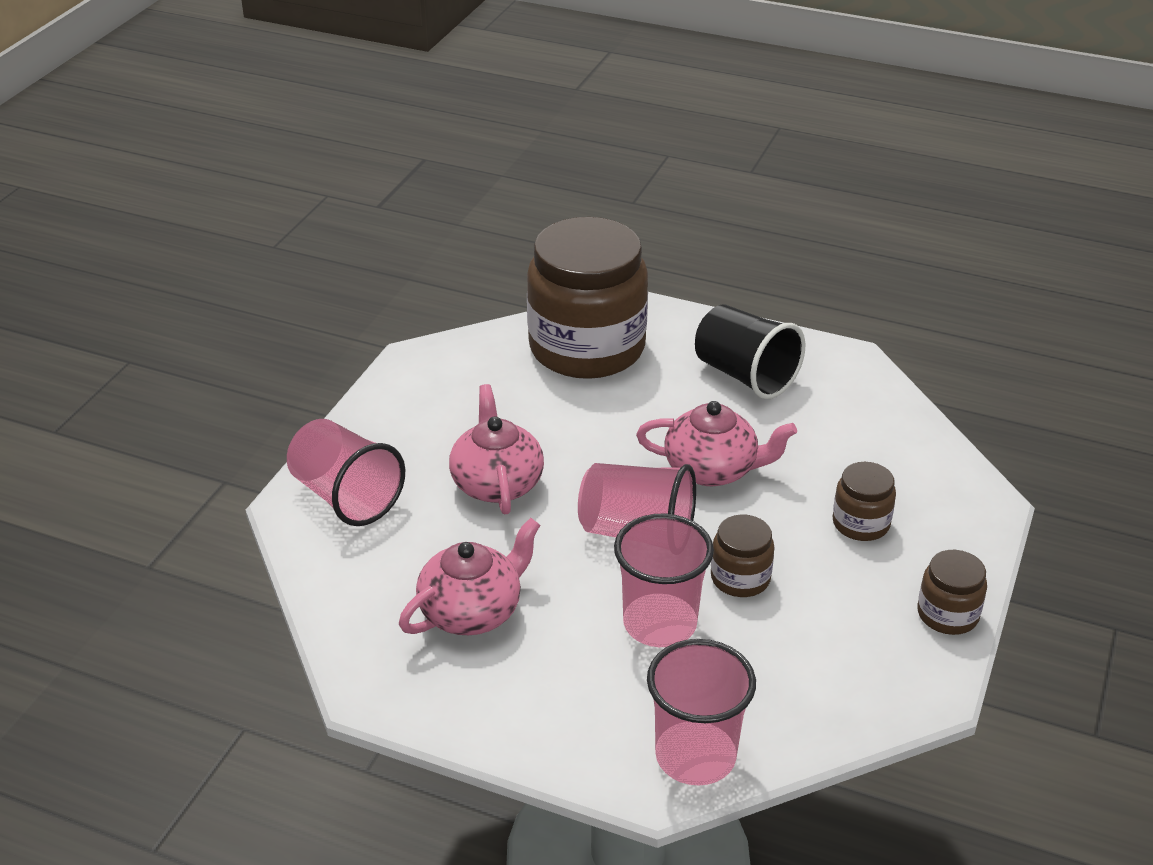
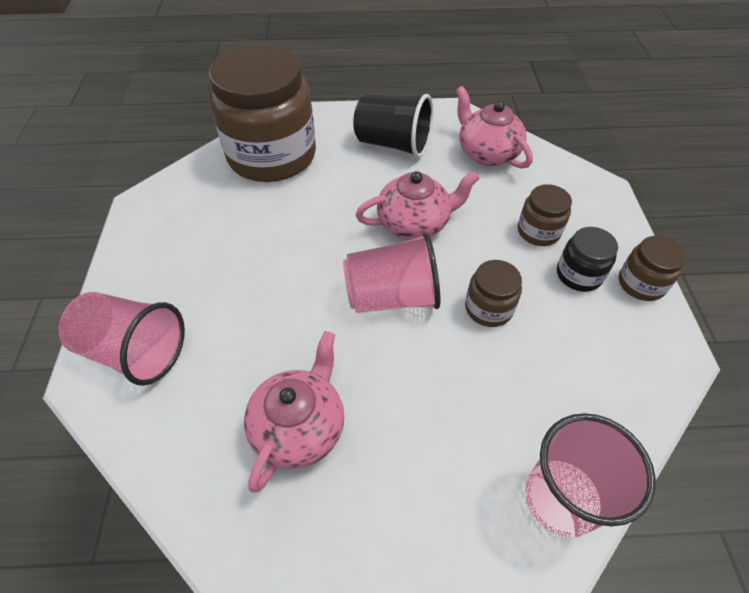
camera: 25 degrees left, 15 degrees up
(496, 483) = (259, 291): pink teapot -> pink teapot (486, 153)
(660, 623) = (456, 374): pink cup -> none
(876, 581) = (579, 274): none -> black jar

